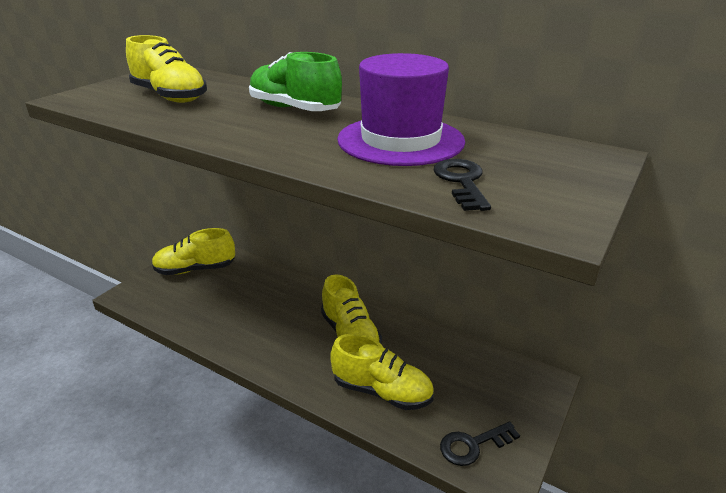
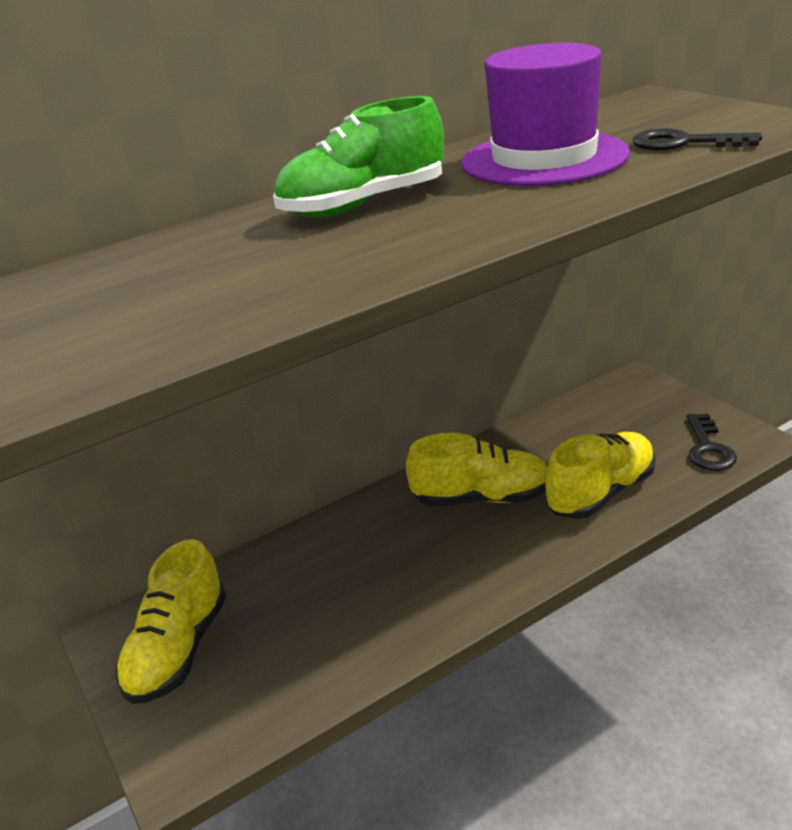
camera: 60 degrees left, 0 degrees up
(170, 97) = (174, 292): yellow shoe -> none

